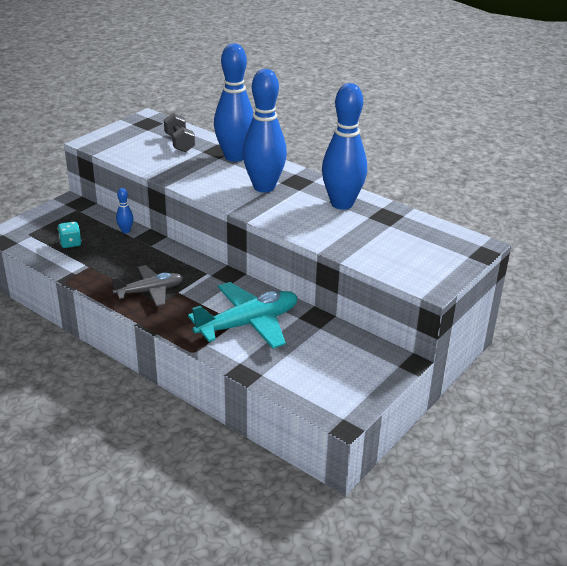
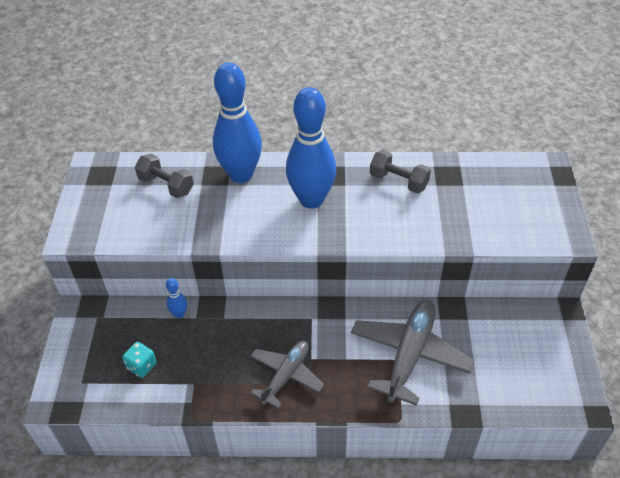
camera: 35 degrees left, 15 degrees up
(248, 324) = (409, 355): turquoise plane -> grey plane
(342, 204) = (398, 181): blue bowling pin -> grey dumbbell

